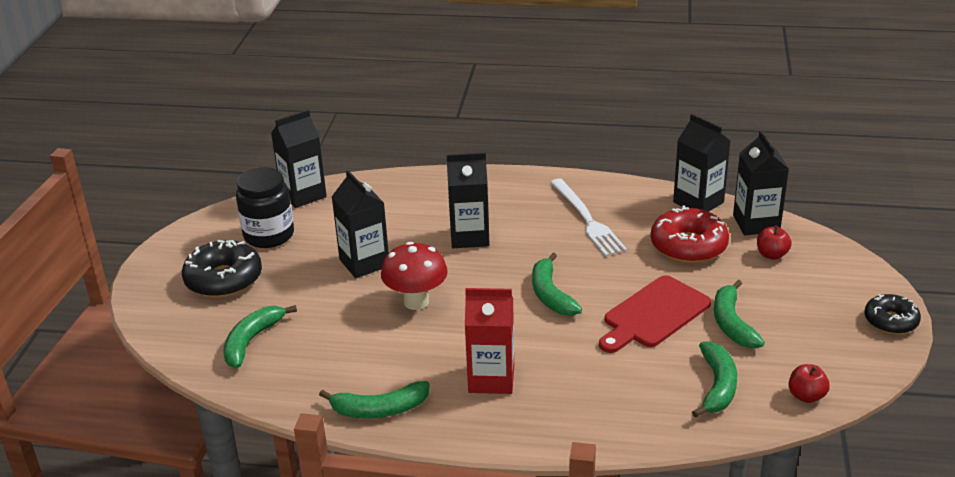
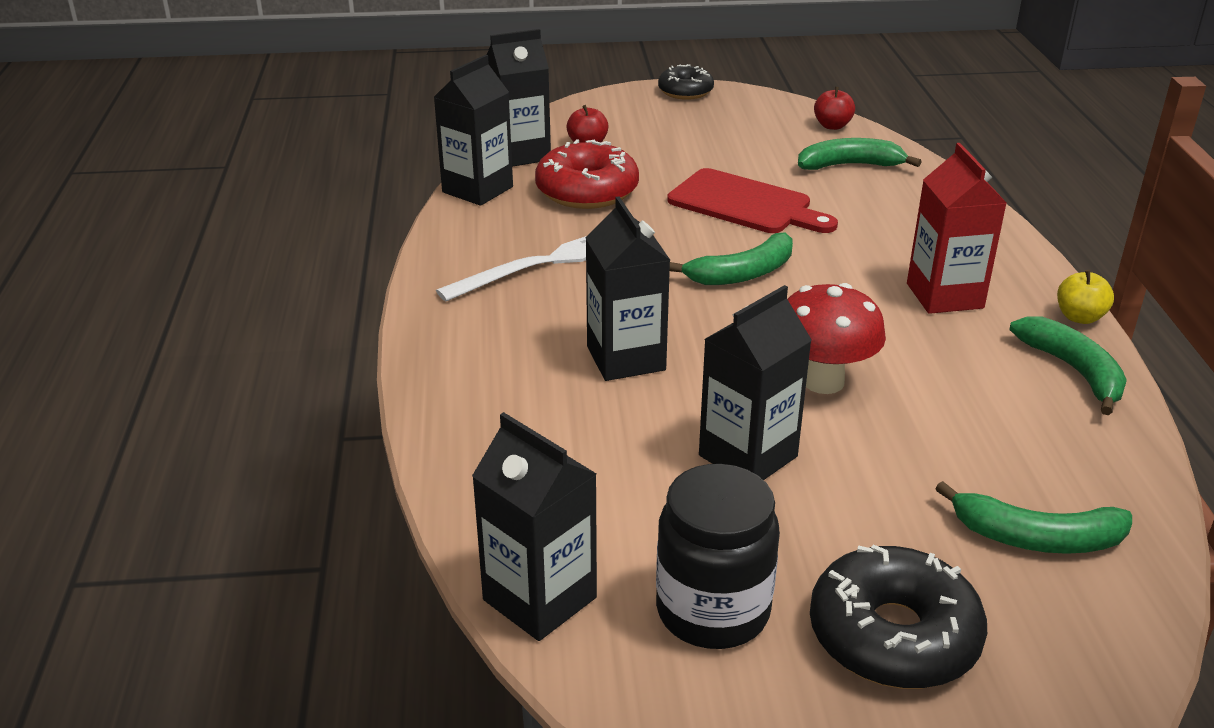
camera: 105 degrees left, 0 degrees up
(439, 437) = (1079, 317): none -> yellow apple
(732, 324) = (736, 161): green banana -> none

